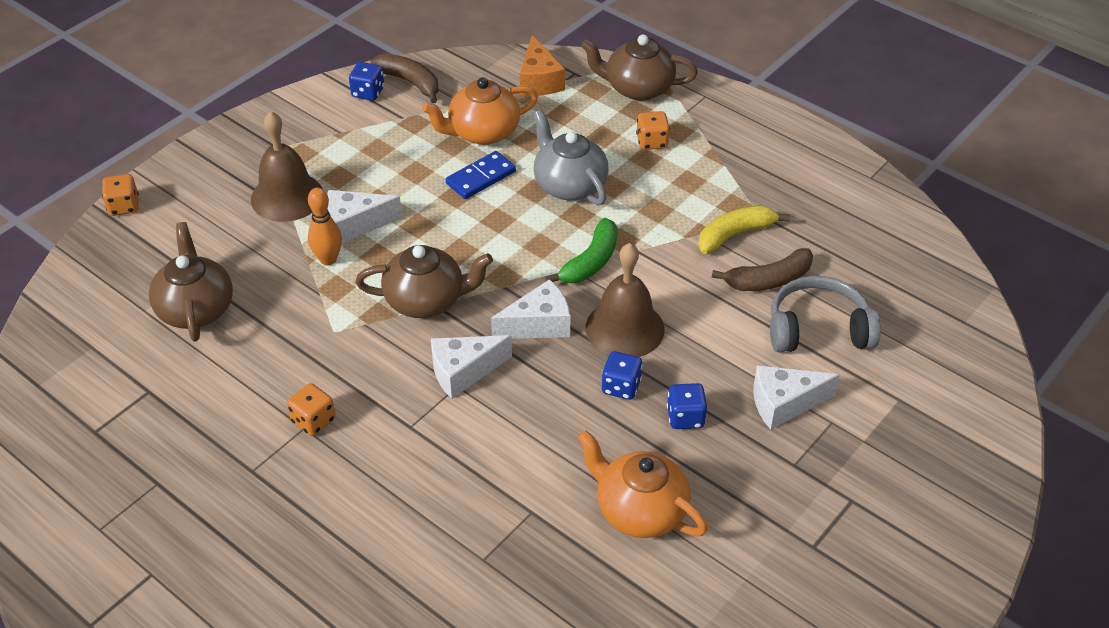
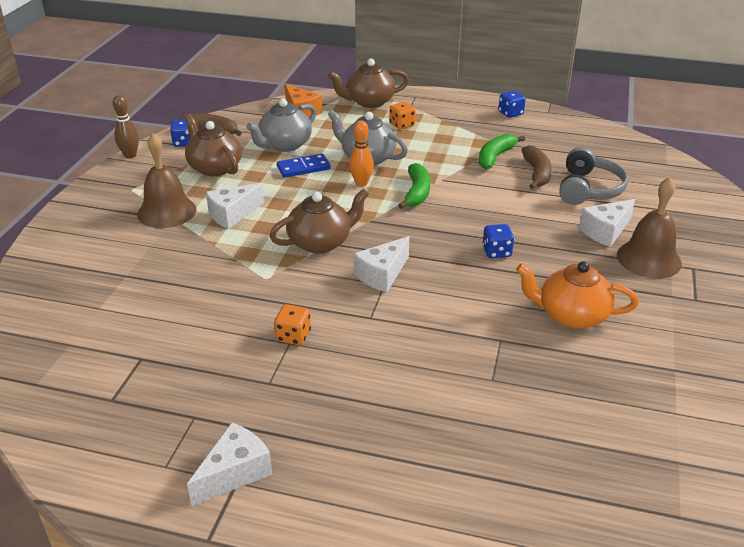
camera: 25 degrees left, 10 degrees down
(124, 206) = (34, 249): orange dice -> none
(196, 309) = (143, 295): brown teapot -> brown teapot (214, 167)
(296, 95) = (130, 155): none -> brown bowling pin
(328, 259) = (227, 239): orange bowling pin -> orange bowling pin (361, 183)
(481, 178) = (303, 168): blue domino -> blue domino turned 45 degrees clockwise
(483, 132) = (285, 145): orange teapot -> grey teapot
(539, 324) = (412, 234): white cheese -> white cheese (235, 473)
(625, 328) = (470, 221): brown bell -> brown bell (649, 259)
(685, 417) = (552, 256): blue dice -> blue dice (510, 113)
(734, 235) = (495, 157): yellow banana -> green banana
(768, 280) = (536, 173): brown banana -> brown banana turned 45 degrees counterclockwise
(818, 329) = (589, 189): grey headphones -> grey headphones turned 135 degrees clockwise

